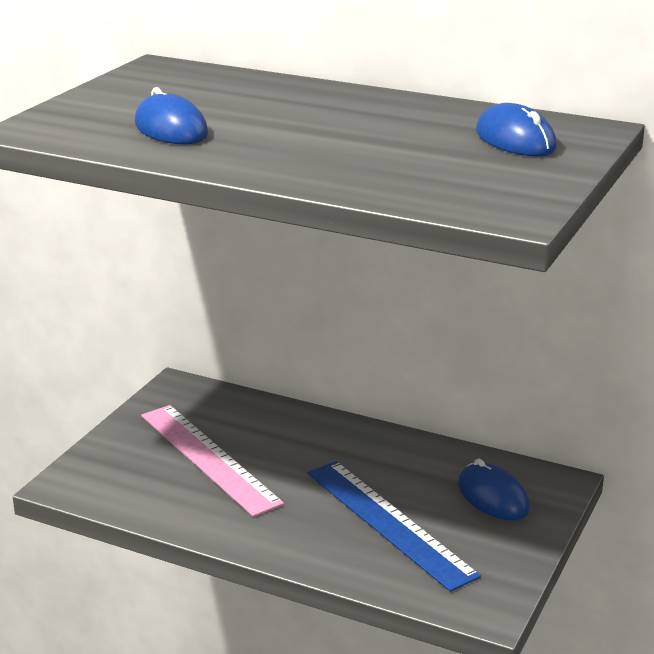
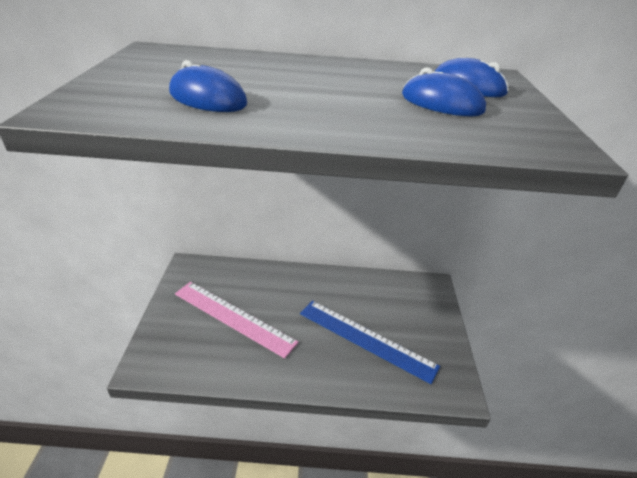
camera: 25 degrees left, 10 degrees up
(493, 497) = (409, 304): blue mouse -> blue mouse (441, 103)

